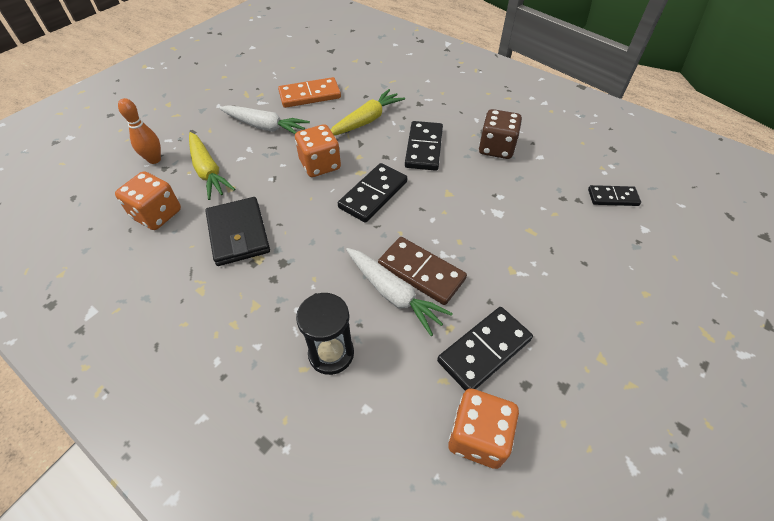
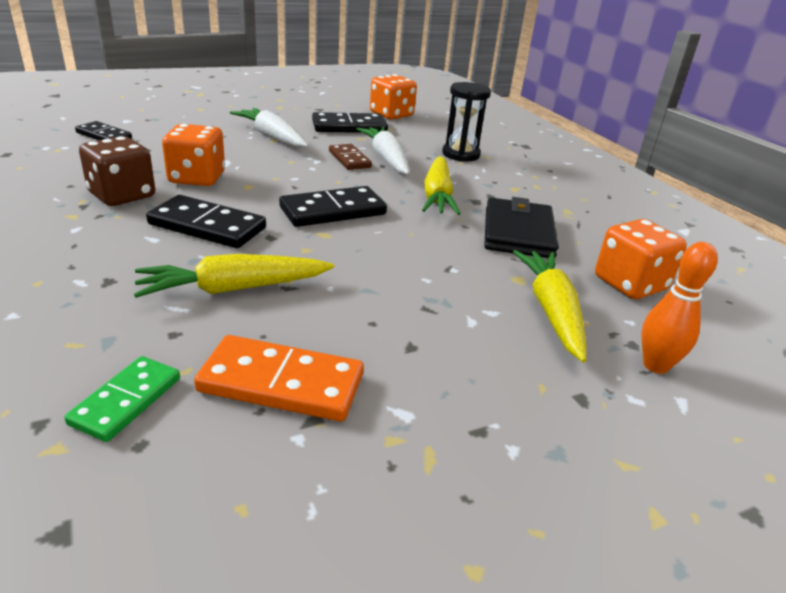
camera: 155 degrees left, 20 degrees down
(265, 127) = (423, 349): white carrot -> white carrot (272, 137)
(315, 253) = (437, 196): none -> yellow carrot
(320, 165) = (370, 259): orange dice -> orange dice (197, 178)
(352, 74) = (126, 401): none -> green domino
(421, 272) = (349, 159): brown domino -> brown domino, size x0.64
(423, 148) = (207, 226): black domino -> black domino turned 75 degrees clockwise

